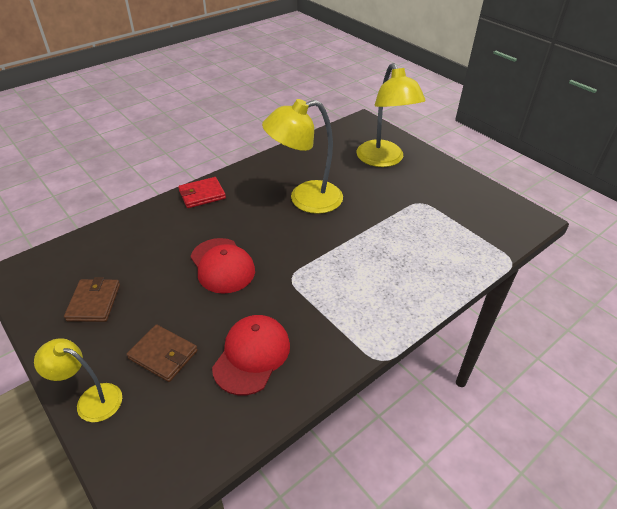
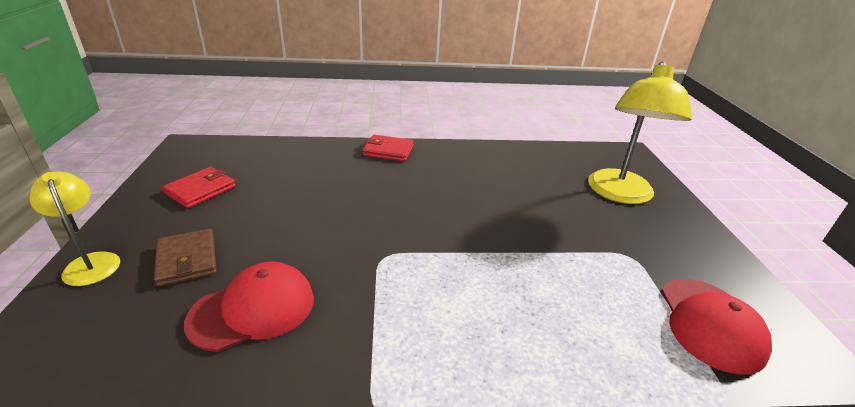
camera: 35 degrees right, 10 degrees down
(94, 302) = (201, 190): brown wallet -> red wallet
(222, 265) = (333, 213): red cap -> red cap (710, 324)
(305, 199) = (483, 193): yellow lamp -> none

